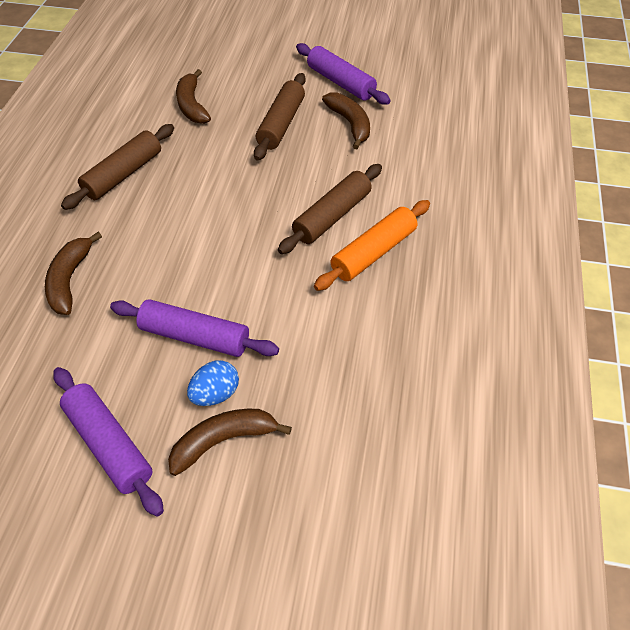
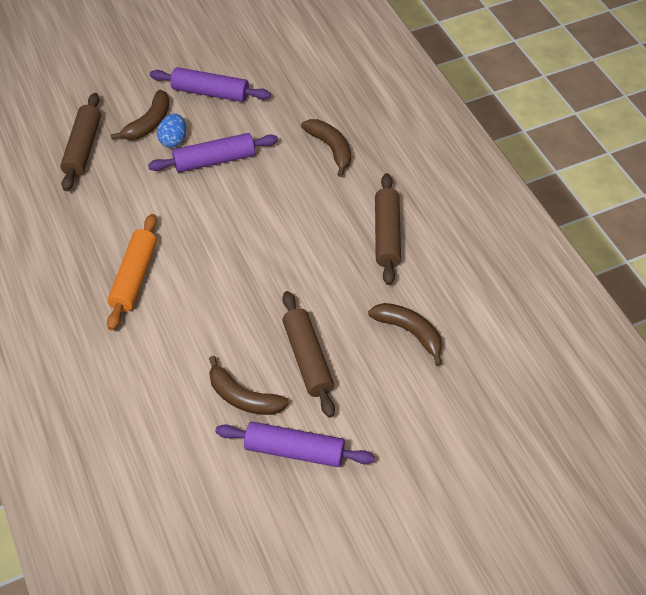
camera: 145 degrees right, 0 degrees up
(332, 216) = (188, 290): brown rolling pin -> brown rolling pin (83, 148)

